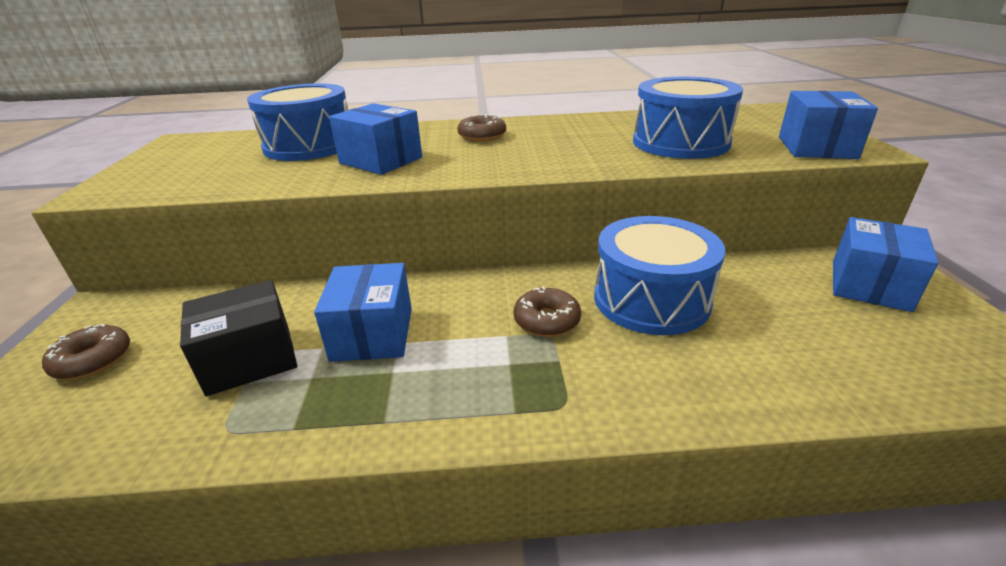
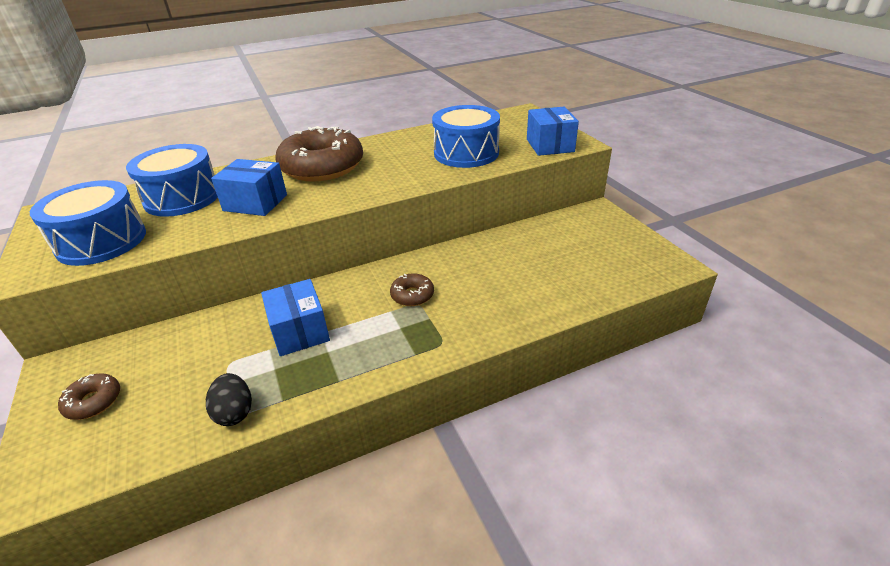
camera: 20 degrees left, 5 degrees up
(224, 427) = (234, 412): none -> black egg
(250, 359) = (220, 369): black box -> none
(482, 136) = (322, 167): brown donut -> brown donut, size x2.26
(651, 299) = (472, 266): blue drum -> blue drum (101, 241)
(870, 285) = (592, 230): blue box -> none

